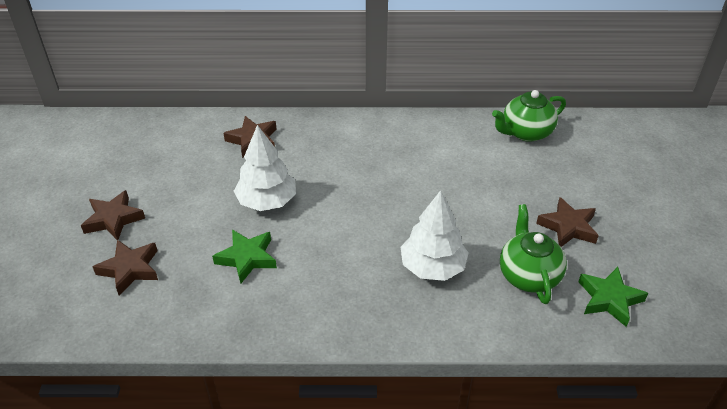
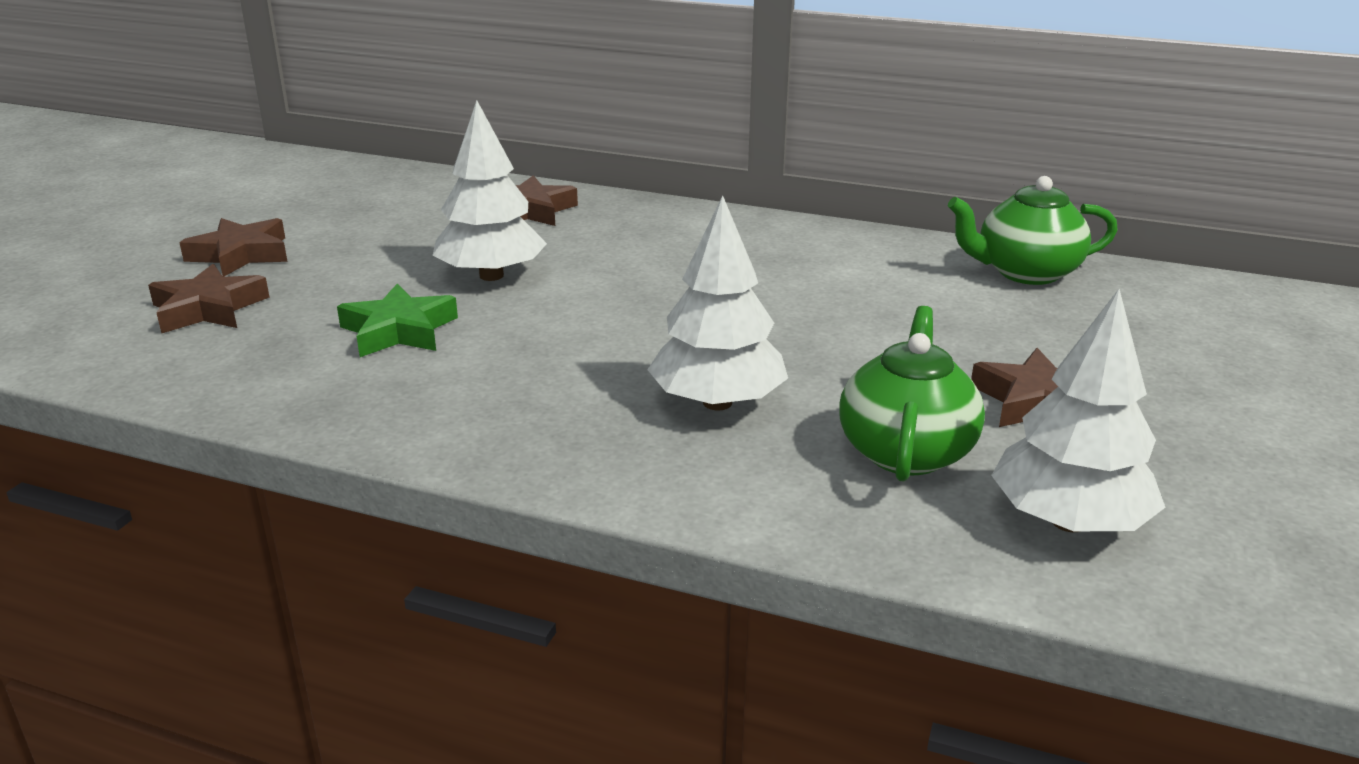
camera: 20 degrees right, 15 degrees down
(609, 299) = (1068, 521): green star -> white tree

